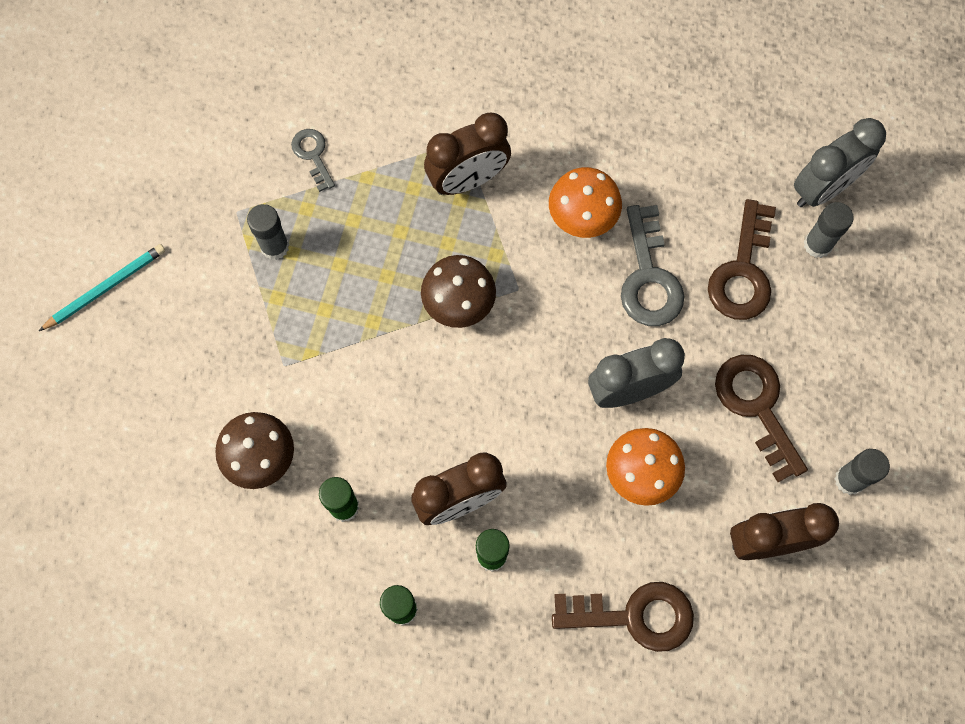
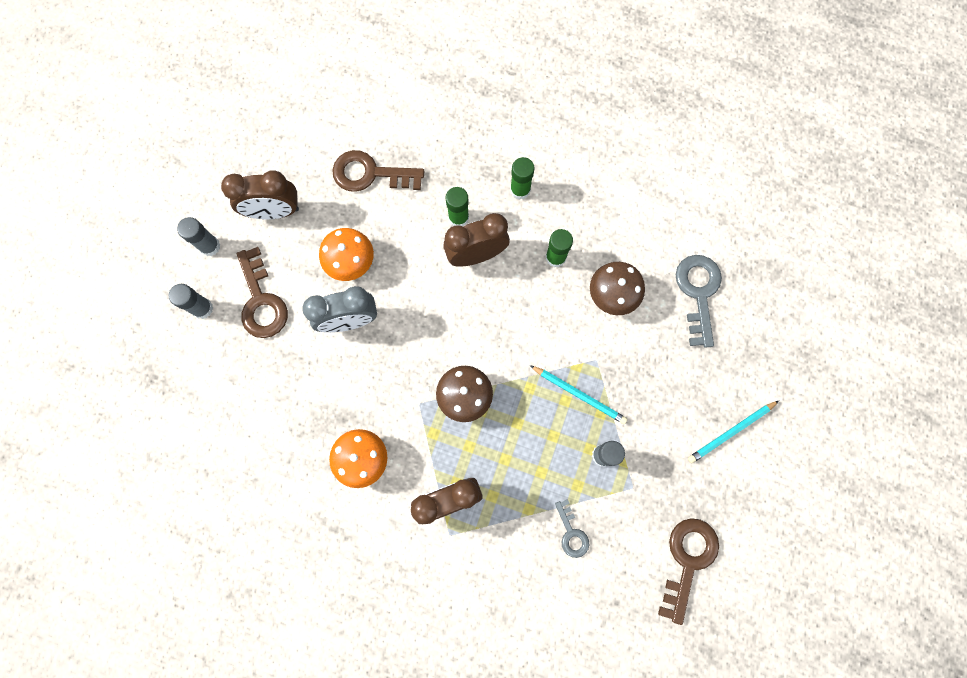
camera: 175 degrees left, 5 degrees up
(306, 318) = (579, 394): none -> turquoise pencil
(648, 277) = (320, 405): grey key -> grey key (698, 293)
(742, 271) = (249, 403): brown key -> brown key (688, 560)
(817, 244) = (187, 420): grey glue stick -> grey glue stick (202, 308)
(823, 188) = (171, 466): grey clock -> none

